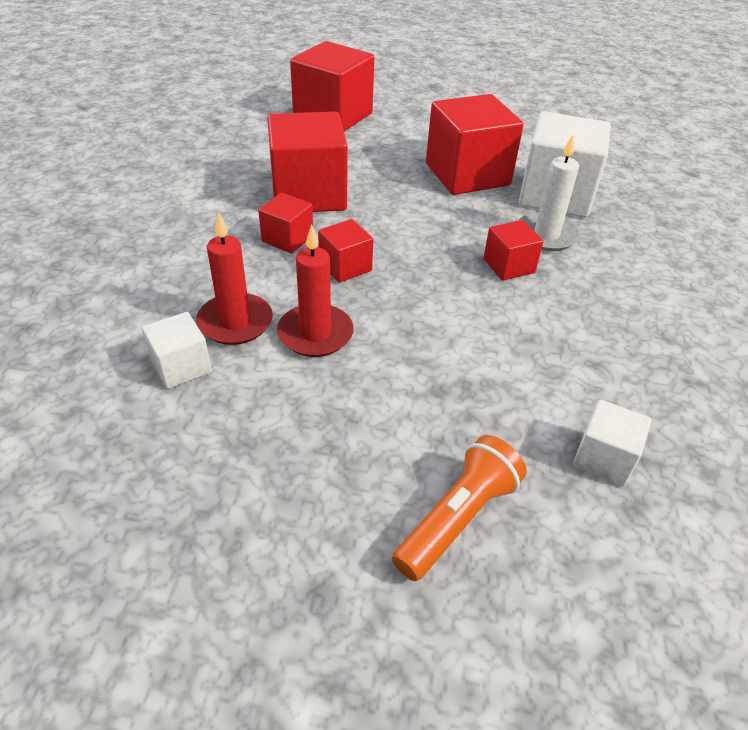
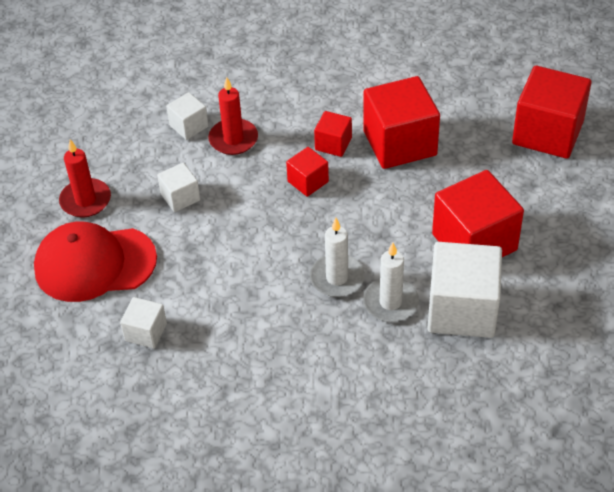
camera: 85 degrees right, 5 degrees up
(315, 334) = (231, 179): red candle -> red candle (85, 200)
(333, 392) = (180, 197): none -> white cube
(457, 519) = (95, 264): orange flashlight -> red cap
(508, 266) = (337, 278): red cube -> white candle

